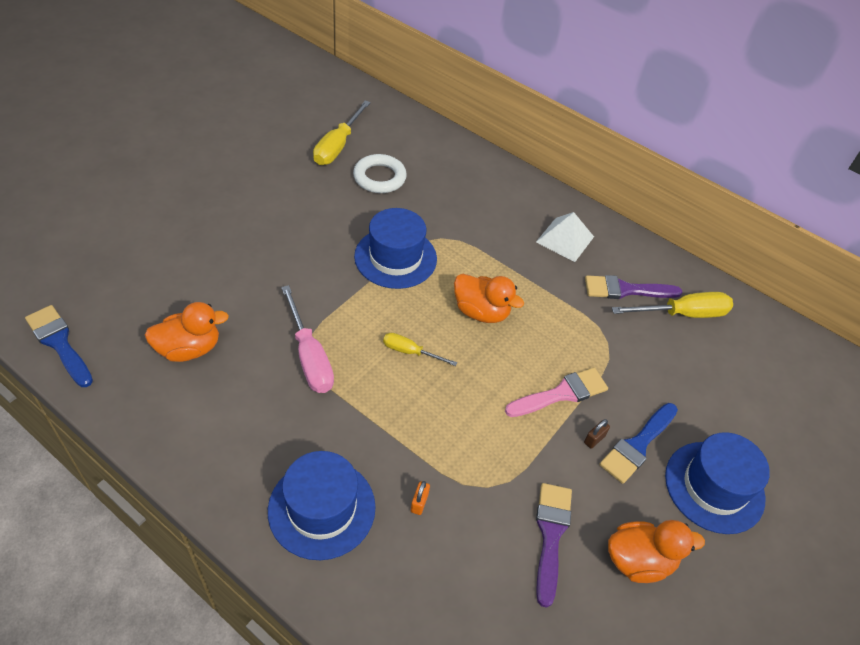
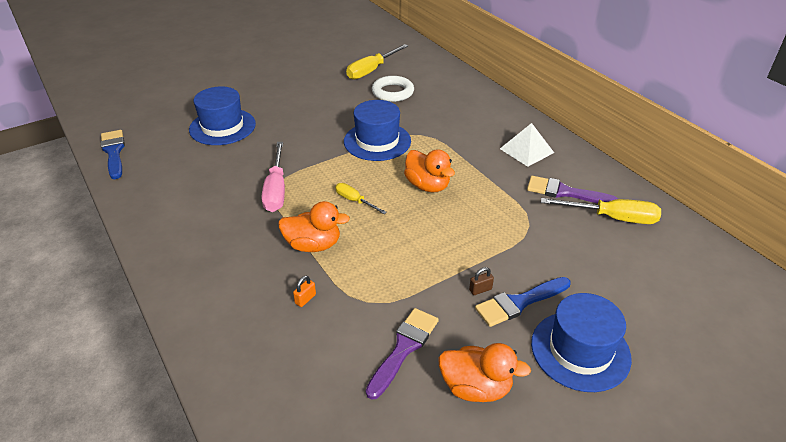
camera: 25 degrees right, 10 degrees down
(189, 349) = (195, 170): orange duck -> orange duck (313, 245)
(322, 508) = (228, 285): blue hat -> blue hat (222, 127)
(561, 393) = (467, 252): pink brush -> none

